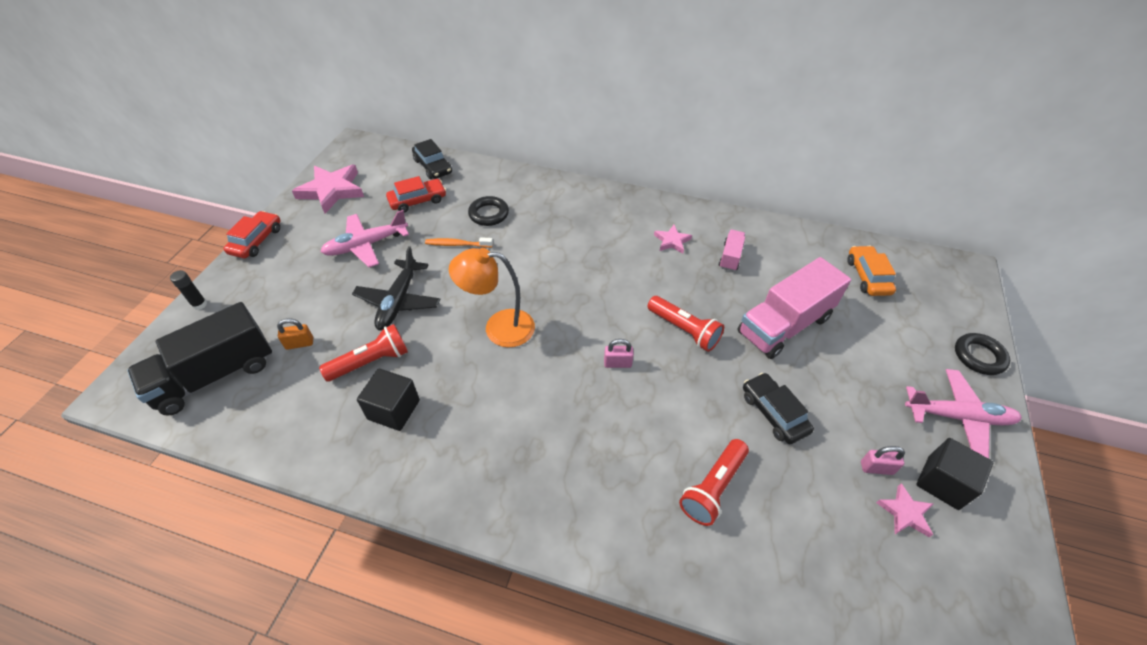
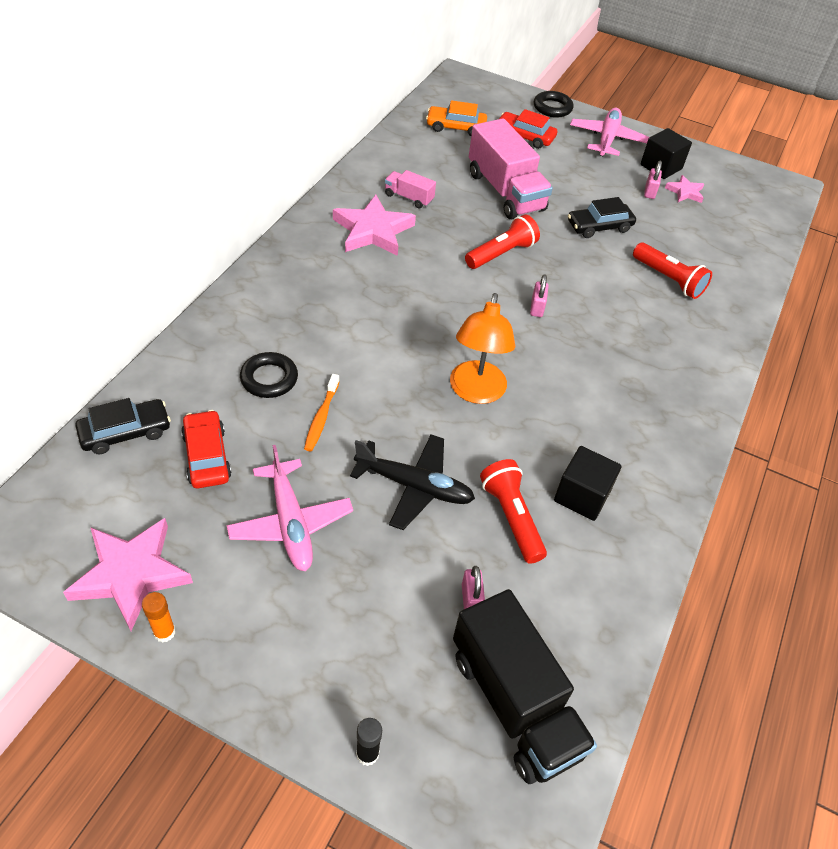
camera: 85 degrees left, 0 degrees up
(256, 240) = (229, 684): red car -> red car (524, 136)
(293, 210) = (164, 632): none -> orange glue stick
(299, 343) = (471, 599): orange padlock -> pink padlock
(672, 241) = (373, 231): pink star -> pink star, size x1.92

